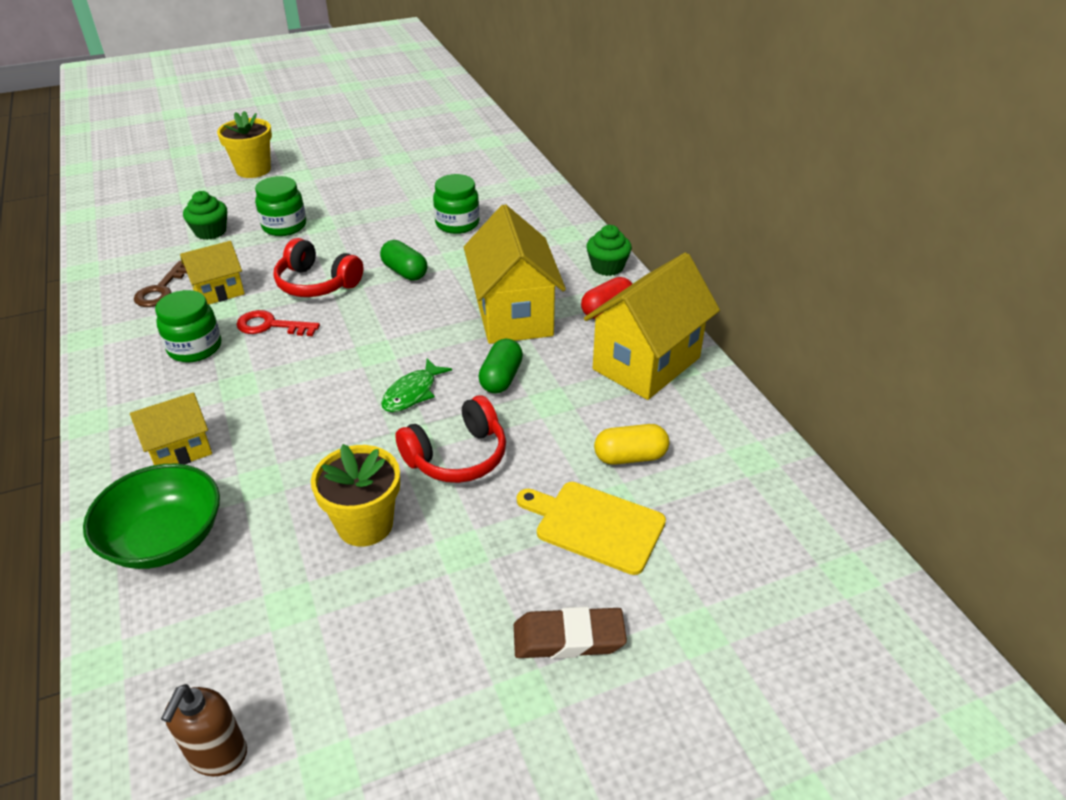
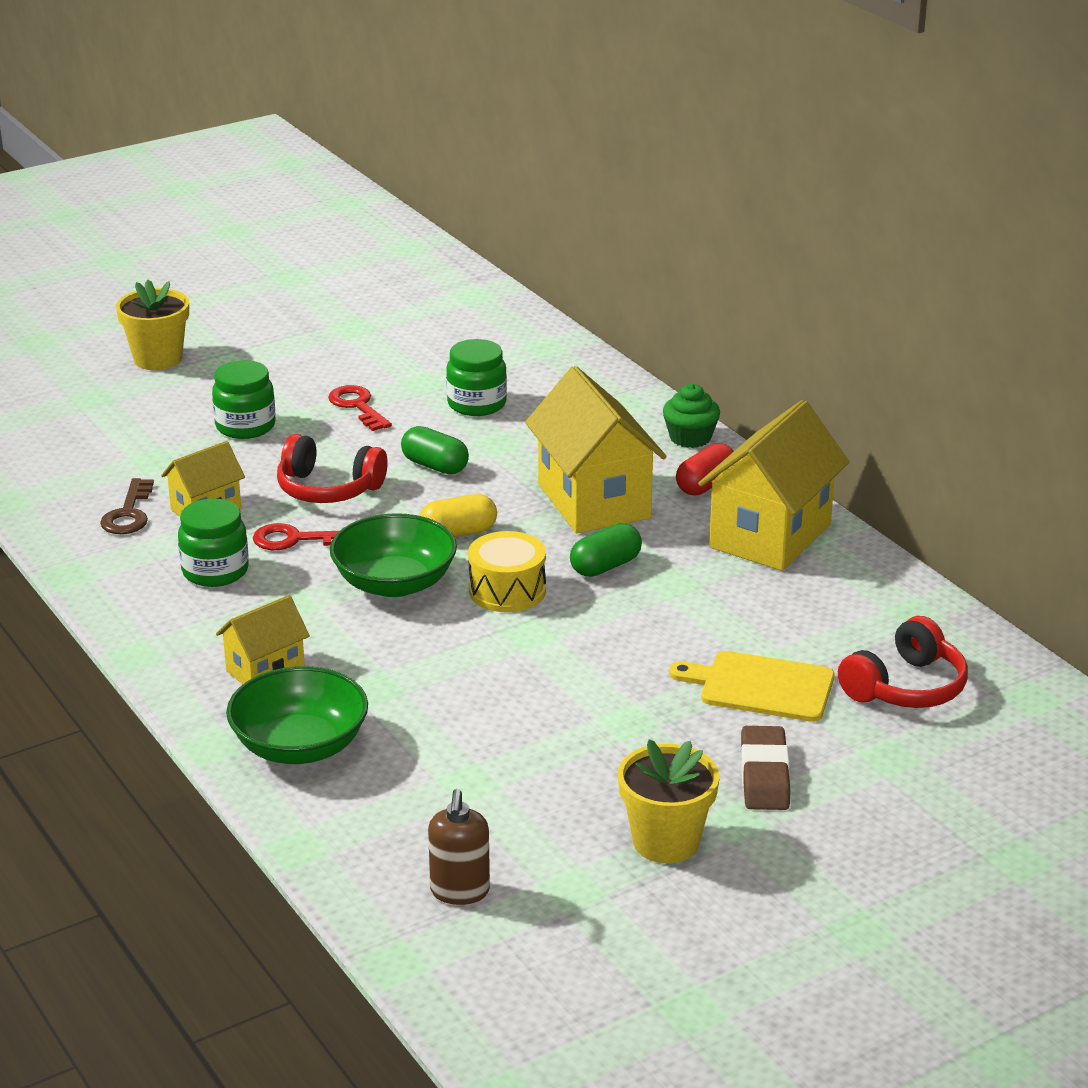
camera: 10 degrees left, 10 degrees down
(210, 232) = (148, 441): green cupcake -> none
(326, 375) = (394, 583): none -> green bowl
(365, 524) = (513, 711): yellow flower pot -> yellow flower pot (666, 842)
(371, 218) = (357, 406): none -> red key
(412, 393) = (507, 590): green fish -> yellow drum
(457, 456) = (587, 643): red headphones -> red headphones (905, 687)
(501, 378) = (605, 566): green capsule -> green capsule turned 45 degrees clockwise
(568, 638) = (764, 775): brown eraser -> brown eraser turned 75 degrees counterclockwise
(630, 457) = (779, 625): yellow capsule -> yellow capsule (458, 533)

